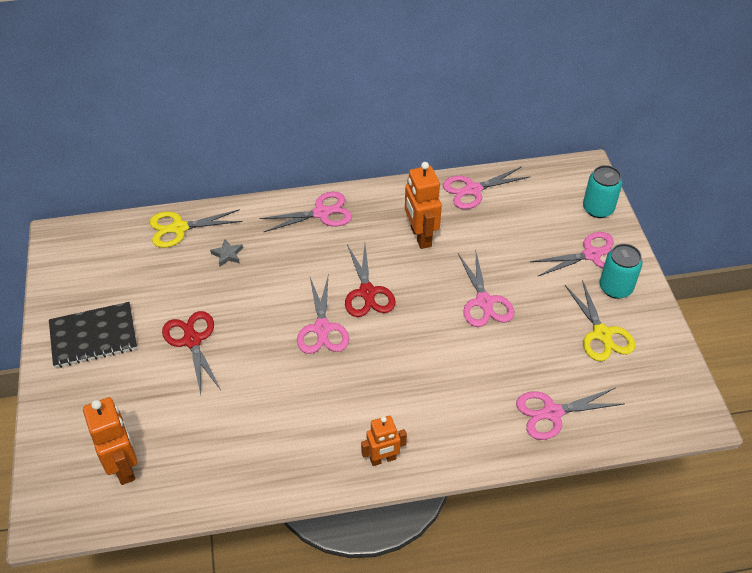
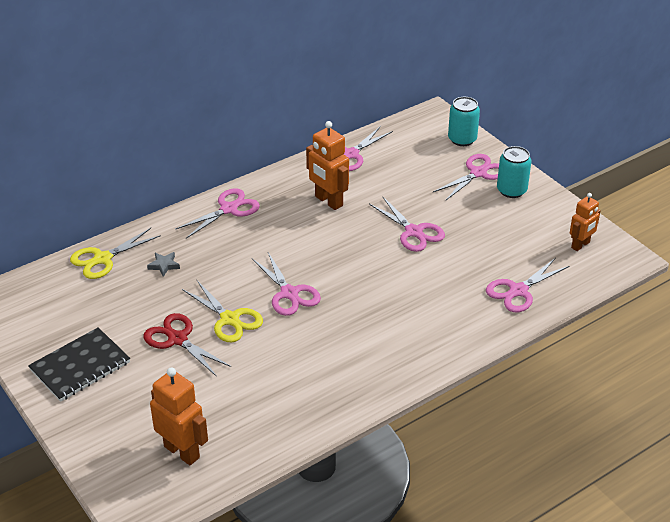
camera: 25 degrees left, 10 degrees down
(367, 293) = (311, 255): red scissors -> none
(383, 459) = (405, 368): orange robot -> orange robot (580, 245)
(602, 334) = (521, 225): yellow scissors -> yellow scissors (230, 319)

